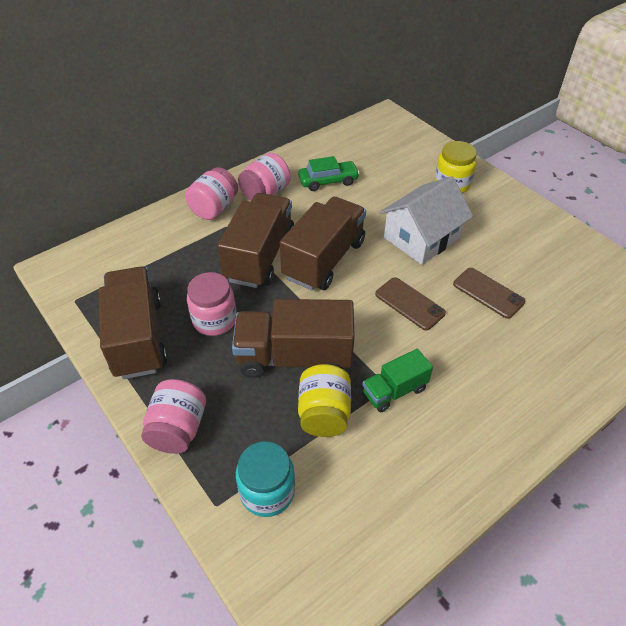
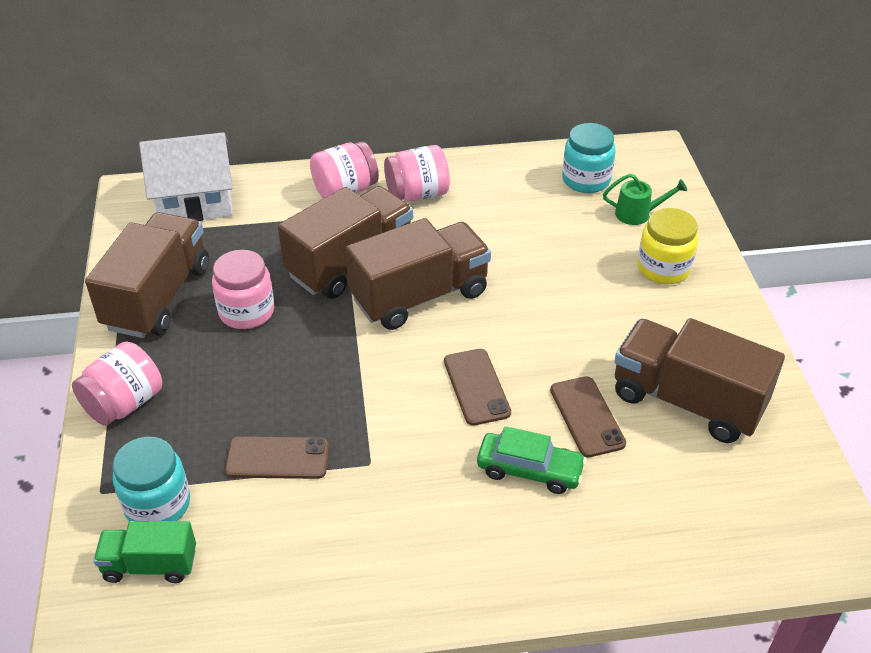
camera: 30 degrees right, 5 degrees down
(294, 357) = (296, 387): brown truck -> brown truck (687, 401)
(324, 413) = (277, 458): yellow jar -> brown phone
(328, 181) = (504, 207): green car -> green car (529, 470)
(362, 146) = (586, 180): none -> turquoise jar
(394, 390) = (373, 471): green truck -> green truck (150, 565)
(410, 156) = (638, 214): none -> green watering can
(421, 238) = (561, 318): white house -> white house (195, 200)

